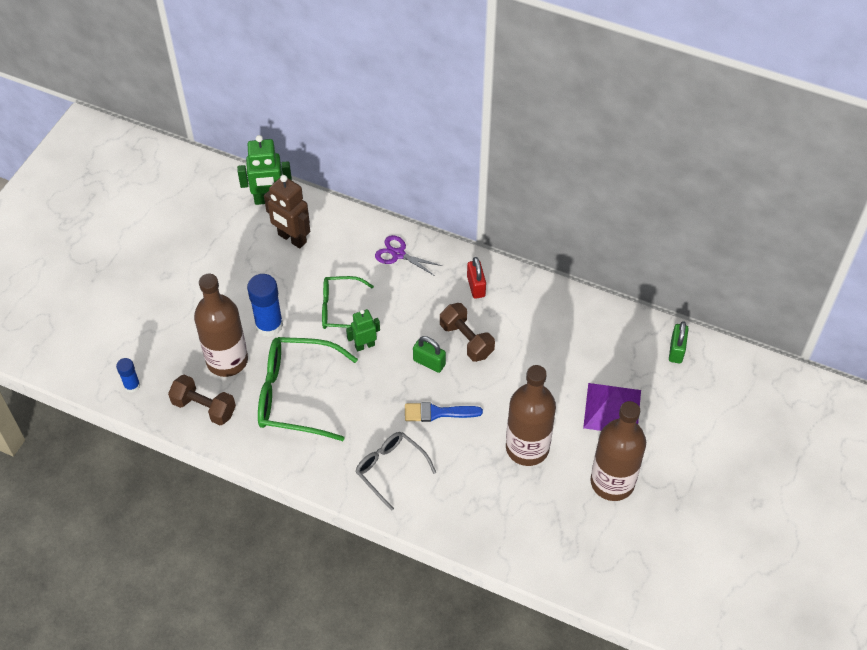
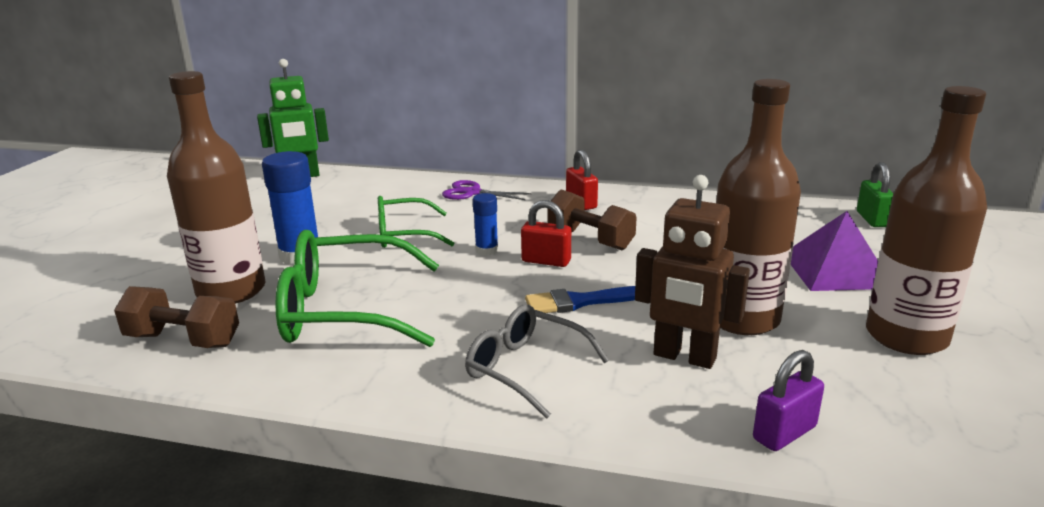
camera: 10 degrees left, 30 degrees down
(132, 386) = (58, 332): blue glue stick -> blue glue stick (486, 250)
(292, 238) = (331, 195): brown robot -> brown robot (684, 357)
(364, 345) = (446, 257): green robot -> none
(429, 362) = (546, 261): green padlock -> red padlock
(504, 541) = (784, 433): none -> purple padlock

